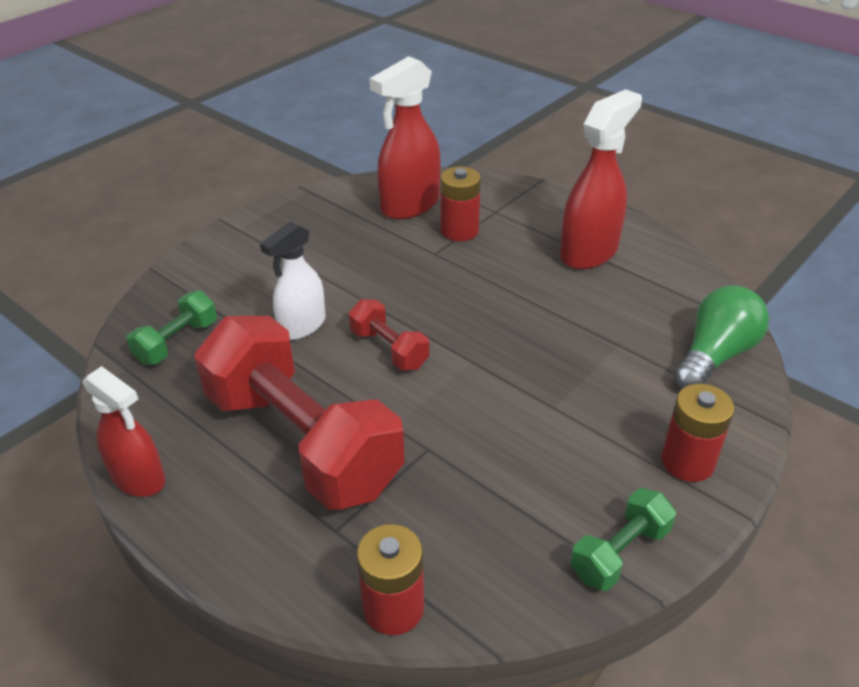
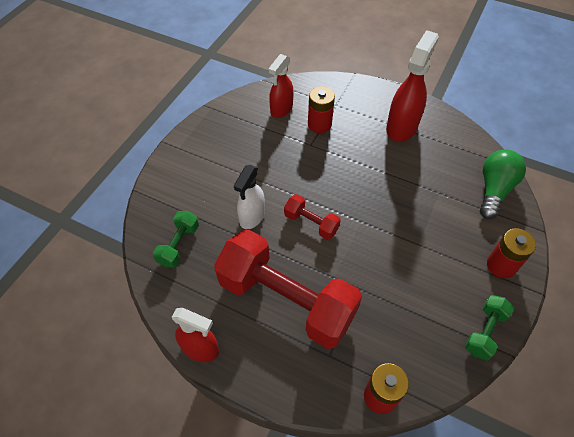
camera: 15 degrees left, 15 degrees up
(409, 205) = (281, 109): red spray bottle -> red spray bottle, size x0.67

